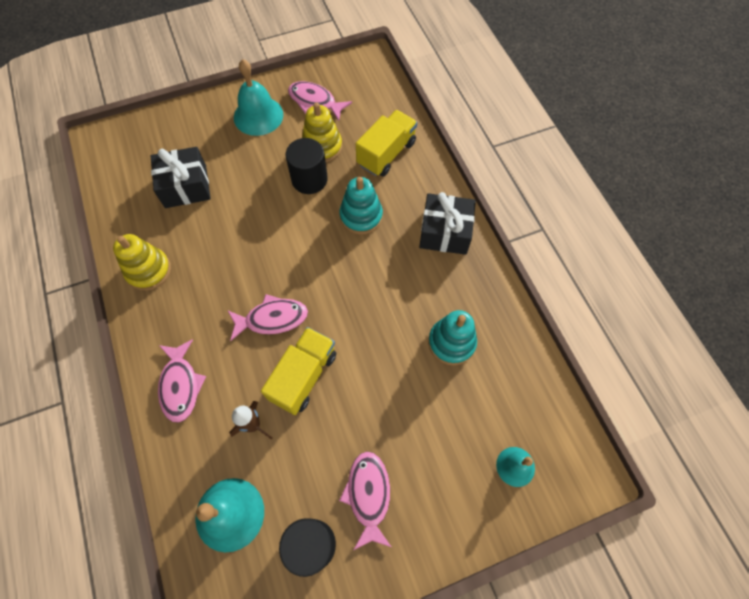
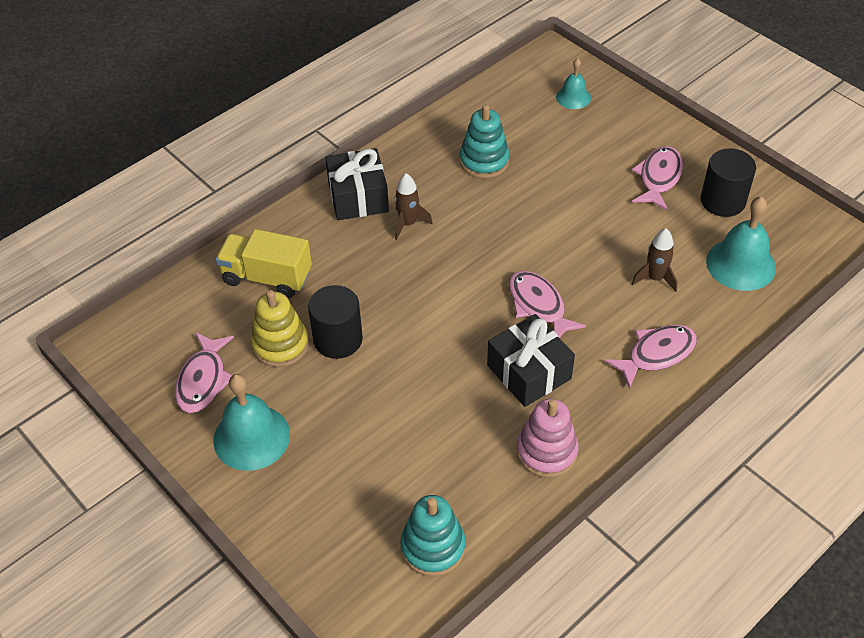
camera: 110 degrees left, 15 degrees down
(148, 270) = (546, 451): yellow stacking toy -> pink stacking toy
(186, 186) = (407, 470): black gift -> black gift (529, 372)
(303, 376) = (583, 258): yellow truck -> none
(361, 216) = (370, 273): turquoise stacking toy -> turquoise stacking toy (433, 547)
(368, 495) = (658, 178): pink fish -> pink fish turned 135 degrees clockwise
(400, 257) = (408, 224): none -> brown rocket

